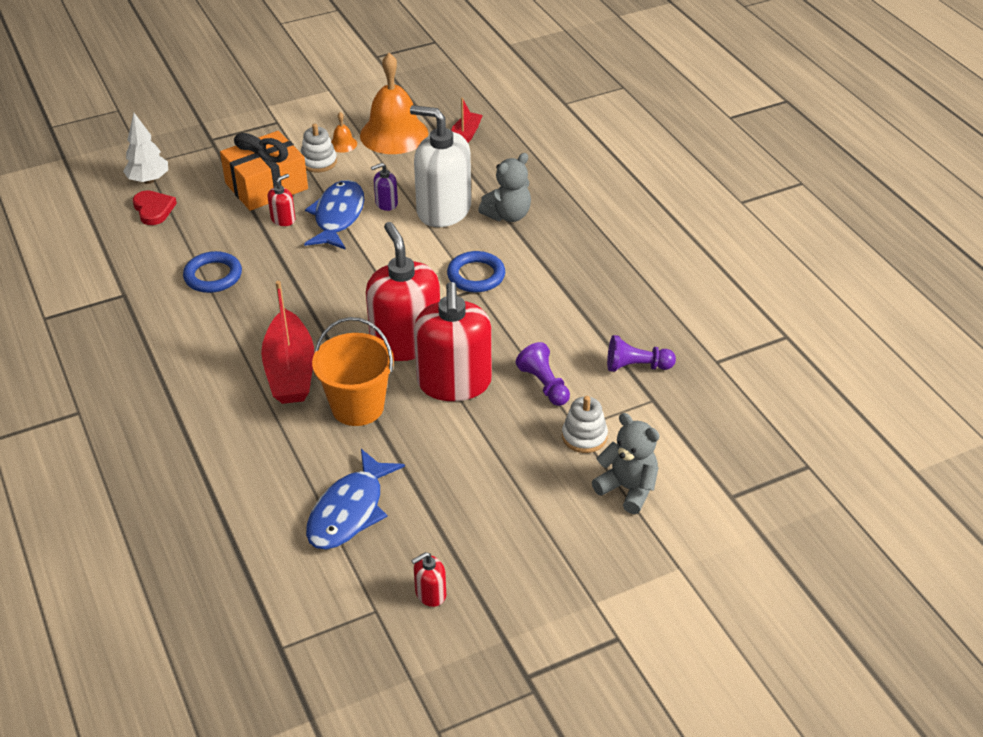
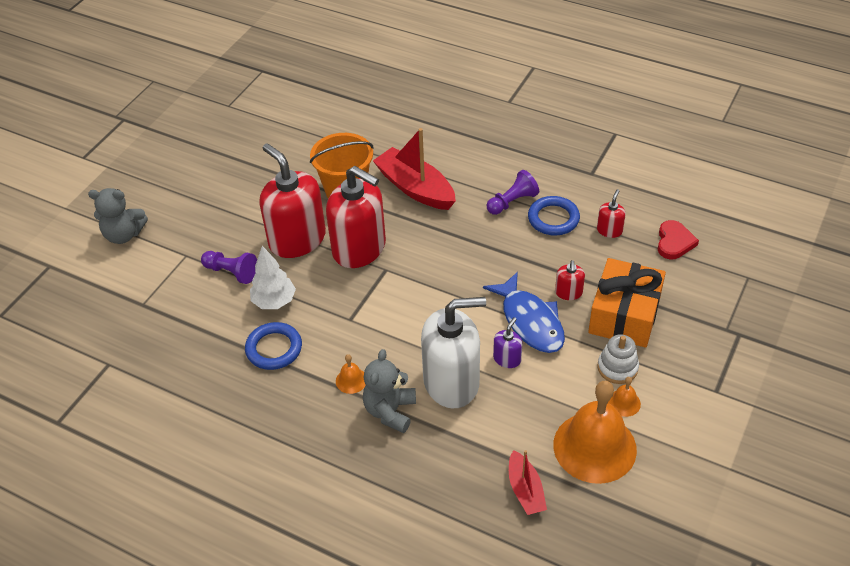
camera: 145 degrees right, 5 degrees up
(149, 180) = (719, 264): white tree -> white tree (274, 301)
(153, 209) = (674, 242): red heart -> red heart turned 105 degrees counterclockwise
(349, 511) = (289, 137): blue fish -> none
(430, 593) = (205, 126): red soap dispenser -> red soap dispenser (609, 230)
(476, 275) = (360, 332): blue ring -> blue ring (274, 349)
(517, 247) = (351, 380): none -> orange bell
(584, 436) = (176, 252): white stacking toy -> none
(636, 366) = (171, 324): purple pawn -> purple pawn (512, 202)

